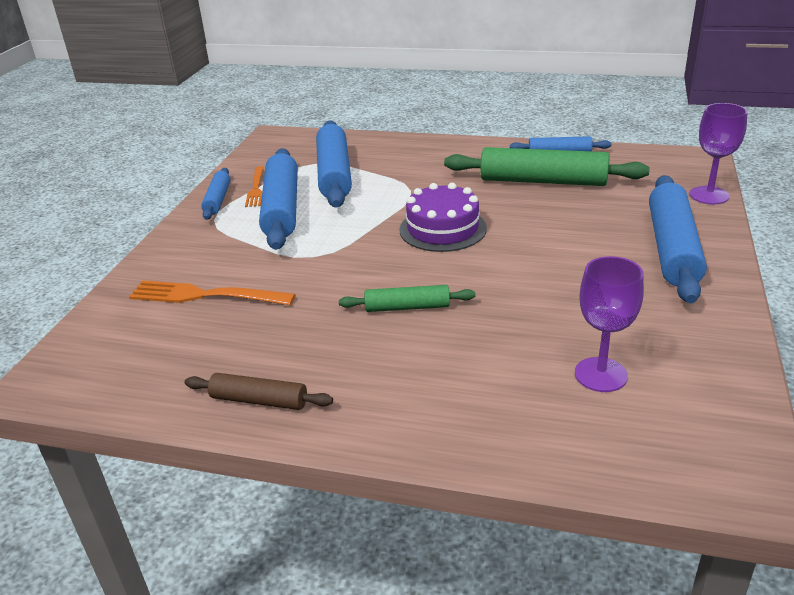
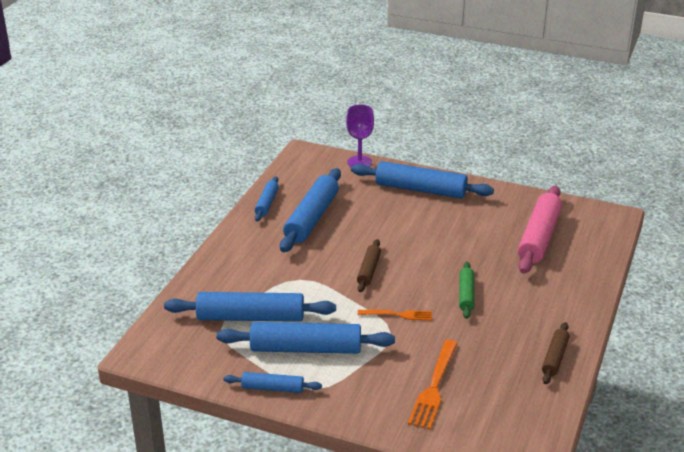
camera: 85 degrees left, 0 degrees up
(256, 188) = (259, 364): orange fork -> orange fork (398, 315)
(442, 229) = (368, 270): purple cake -> brown rolling pin
(543, 181) = (312, 218): green rolling pin -> blue rolling pin
(600, 374) = (539, 237): purple goblet -> pink rolling pin

